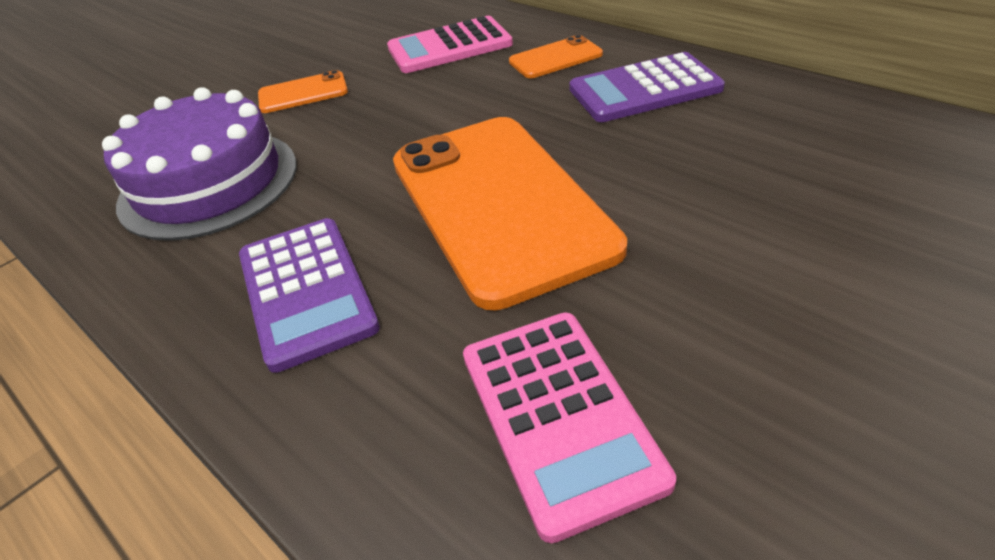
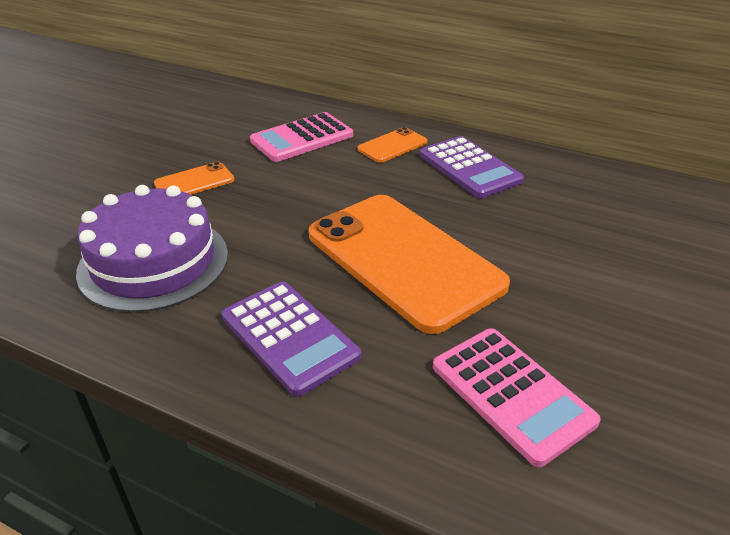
camera: 20 degrees left, 5 degrees down
(644, 89) = (469, 168): purple calculator -> purple calculator turned 90 degrees counterclockwise

